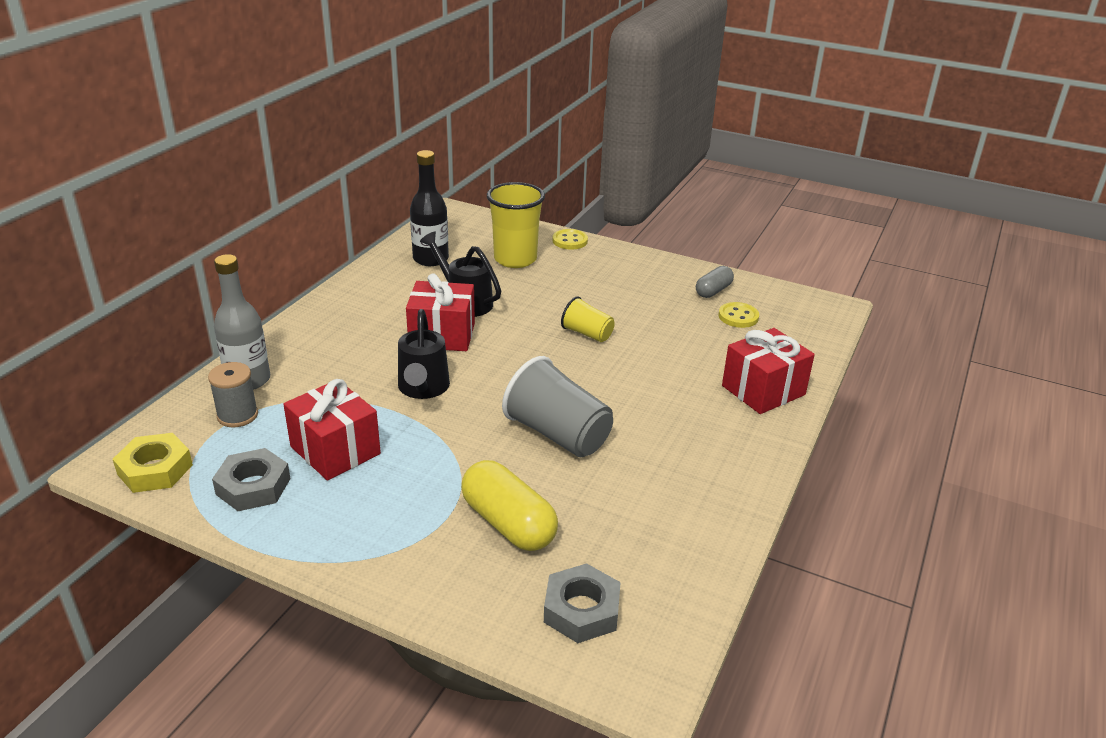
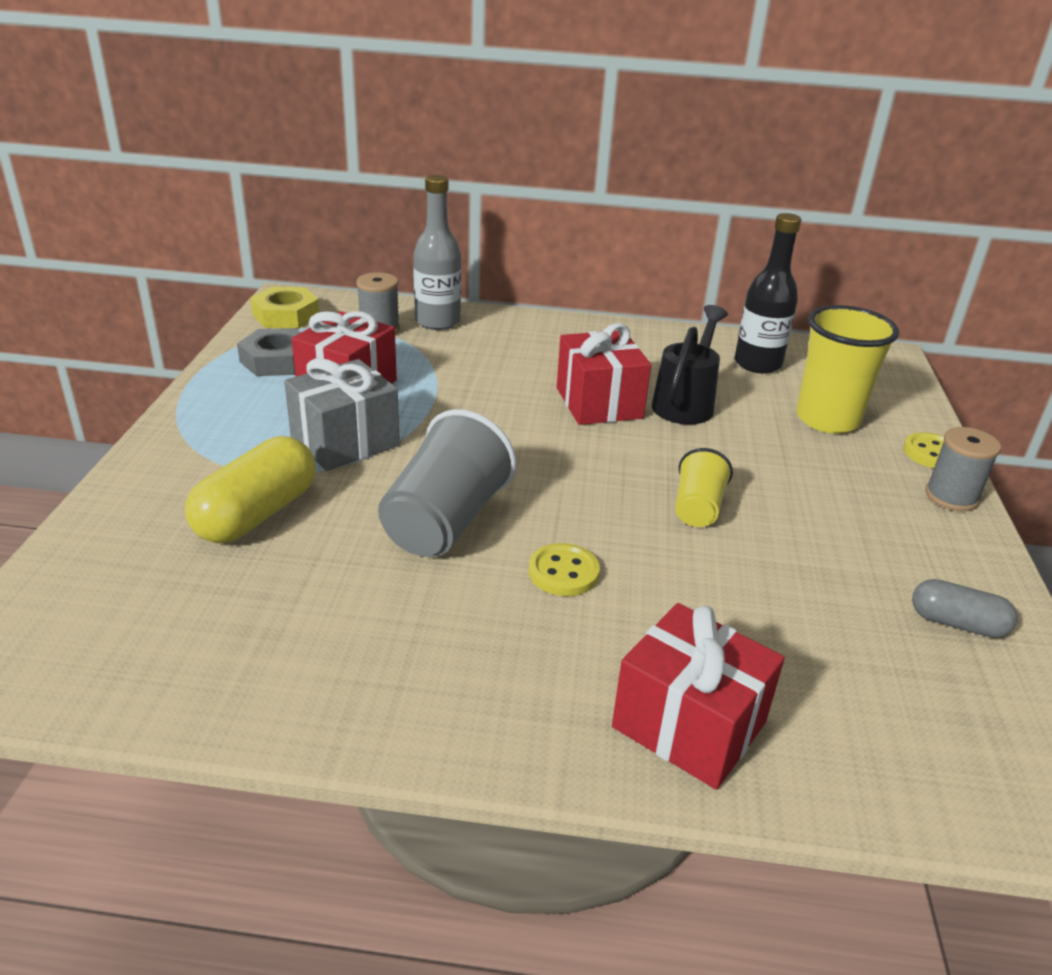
camera: 70 degrees right, 0 degrees up
(423, 388) = (483, 412): black watering can -> none
(427, 464) = (345, 442): none -> grey gift
(581, 610) = (109, 595): grey nut -> none
(613, 252) = (951, 497): none -> grey spool
(738, 316) = (902, 666): yellow button -> yellow button (563, 572)

